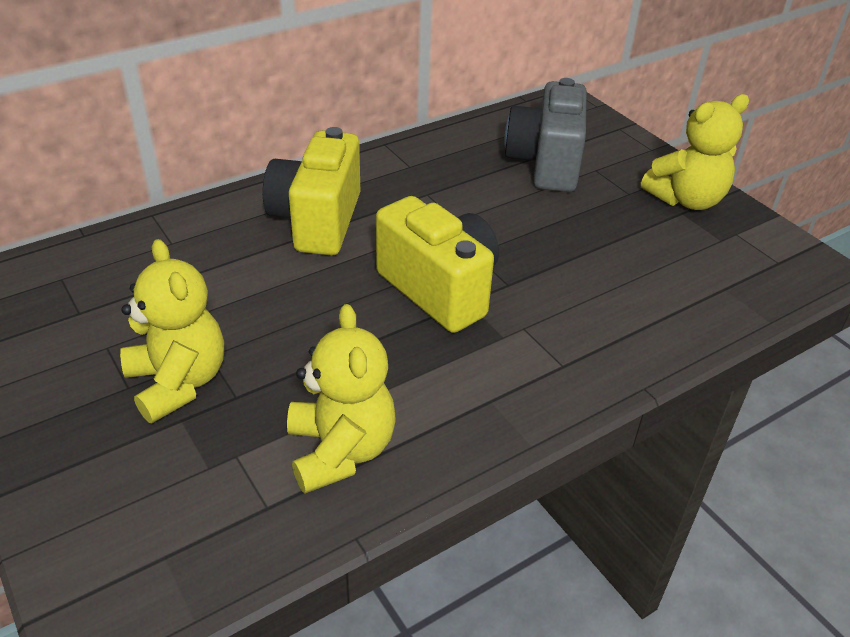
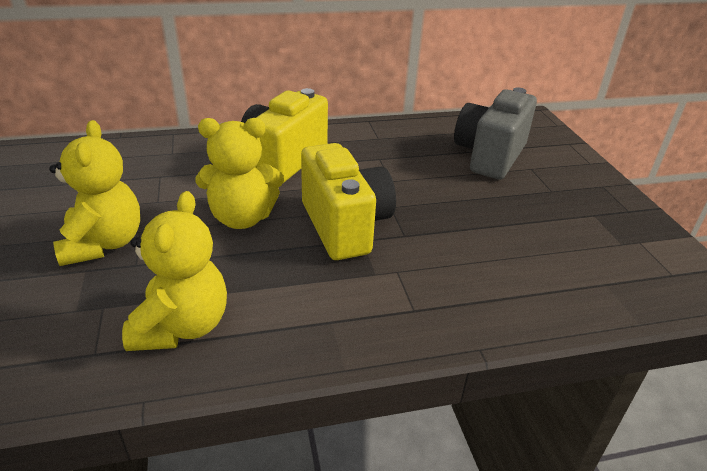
camera: 20 degrees right, 5 degrees down
(686, 200) = (603, 206): yellow teddy bear -> yellow teddy bear (242, 218)

